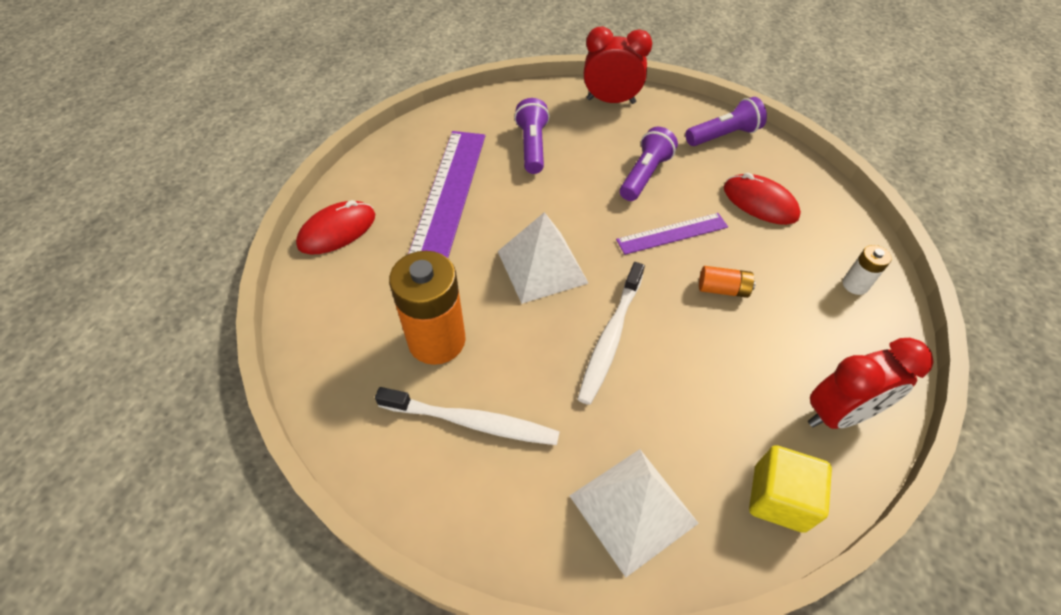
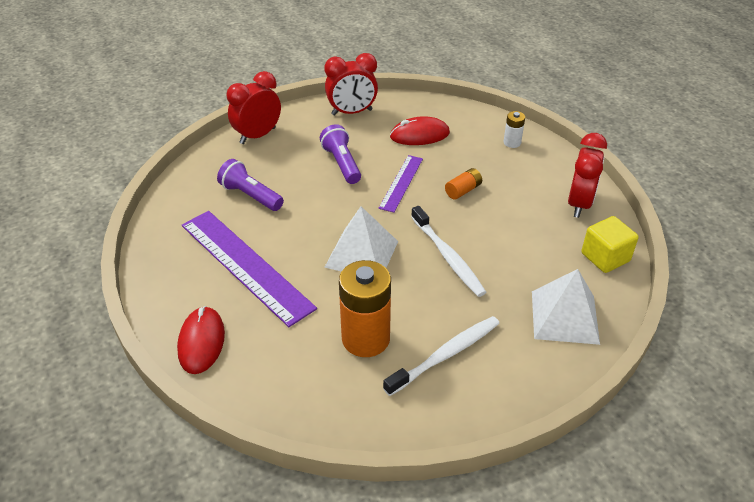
camera: 50 degrees left, 10 degrees down
(723, 135) = (352, 112): purple flashlight -> red clock

